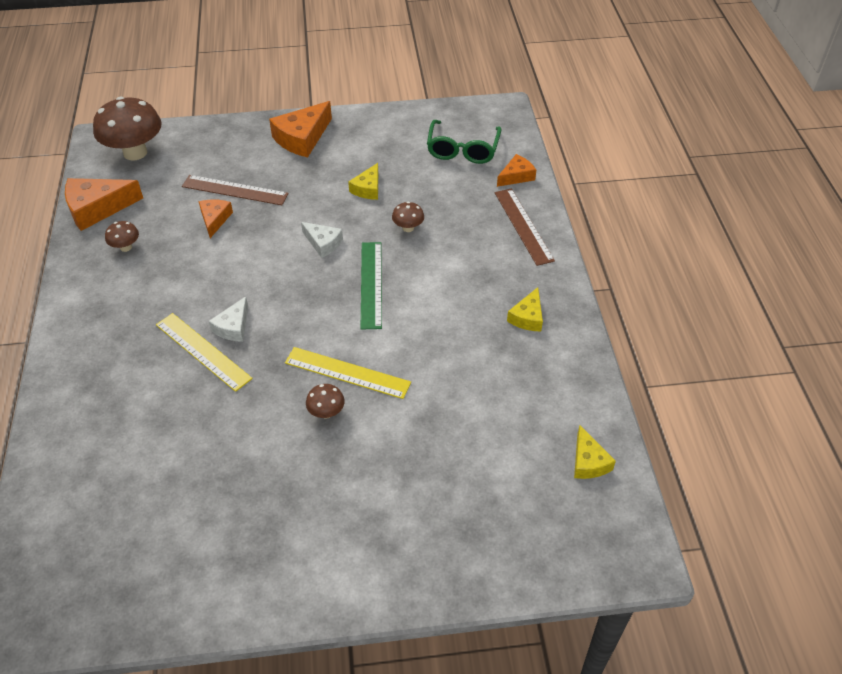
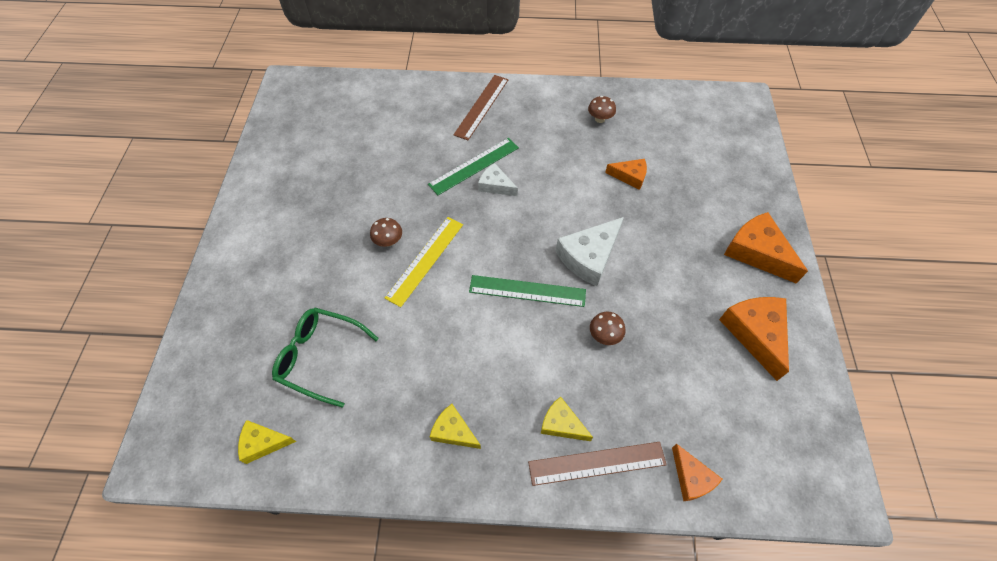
camera: 100 degrees right, 10 degrees up
(97, 208) = (649, 101): orange cheese -> orange cheese (755, 333)
(135, 152) = (726, 122): brown mushroom -> none
(203, 351) = (474, 166): yellow ruler -> green ruler
(235, 190) = (670, 192): brown ruler -> brown ruler (481, 106)
(323, 243) = (589, 257): white cheese -> white cheese, size x1.71
(368, 188) = (670, 305): yellow cheese -> yellow cheese (561, 424)
(462, 149) = (744, 420): green glasses -> green glasses (320, 357)

